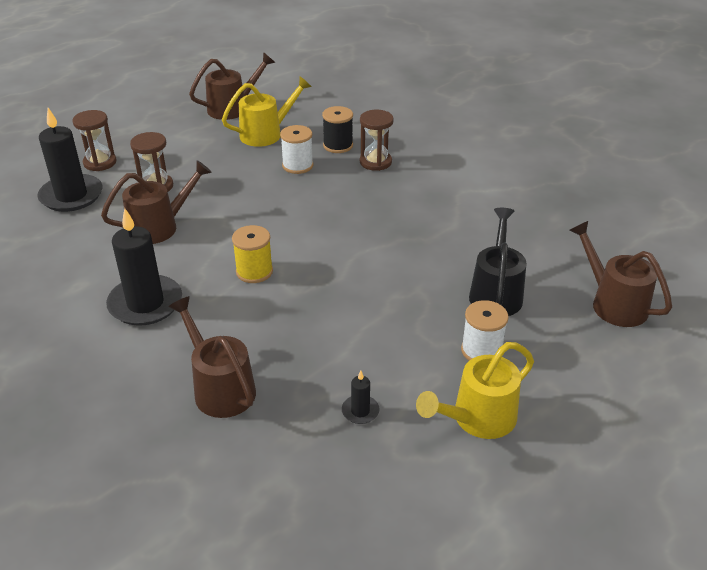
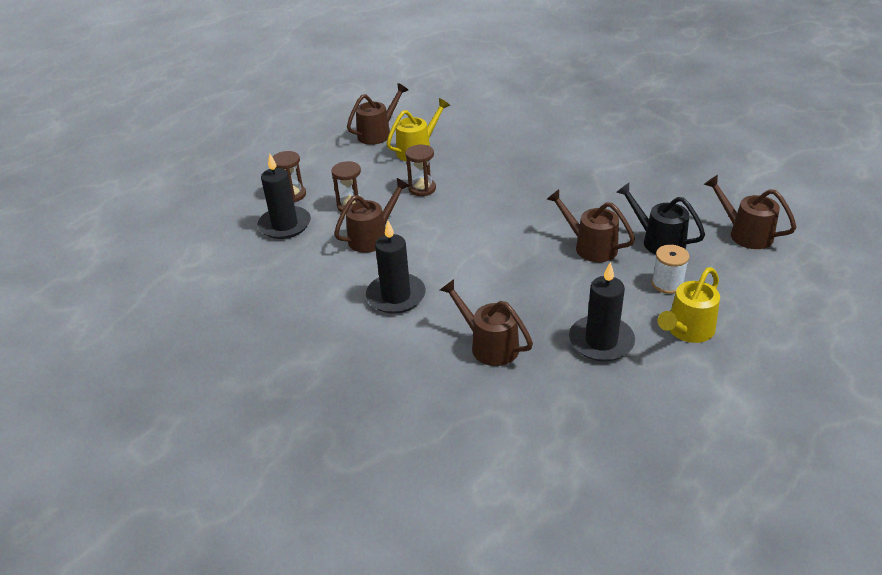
camera: 10 degrees left, 0 degrees up
(254, 271) = (468, 258): yellow spool -> none
(297, 165) = (457, 171): white spool -> none
(338, 145) = (481, 150): black spool -> none
(360, 411) = (601, 341): black candle -> black candle, size x2.25
(375, 162) = (517, 159): brown hourglass -> brown hourglass (422, 188)
(407, 284) = (590, 246): none -> brown watering can
(496, 292) = (657, 241): black watering can -> black watering can turned 45 degrees counterclockwise

